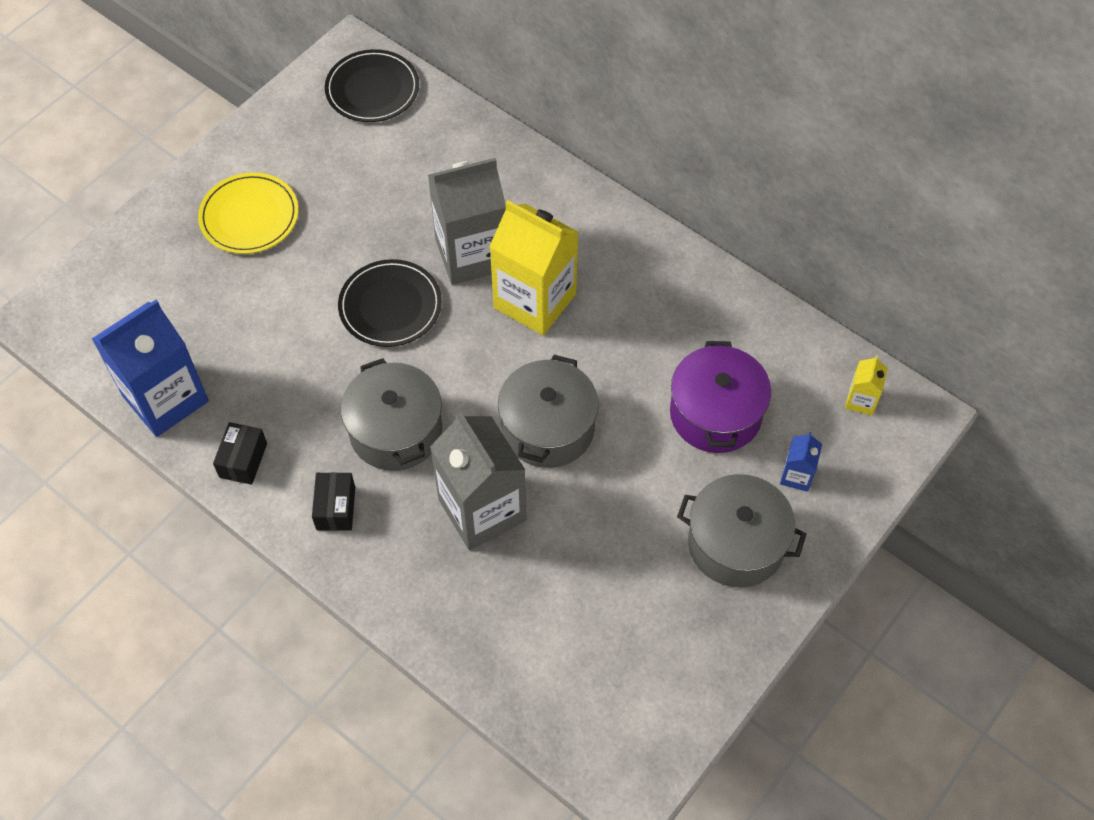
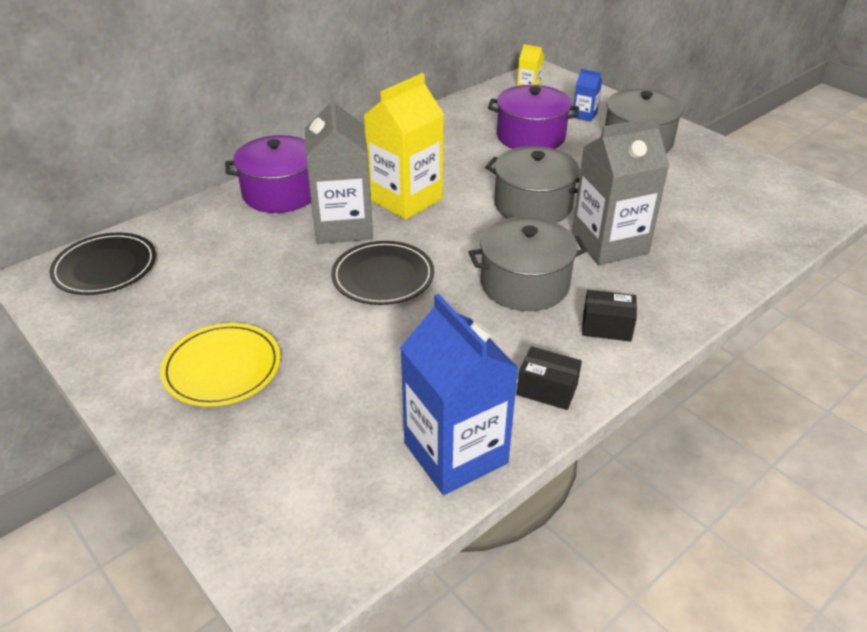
camera: 80 degrees left, 20 degrees down
(524, 185) = (281, 193): none -> purple pot

